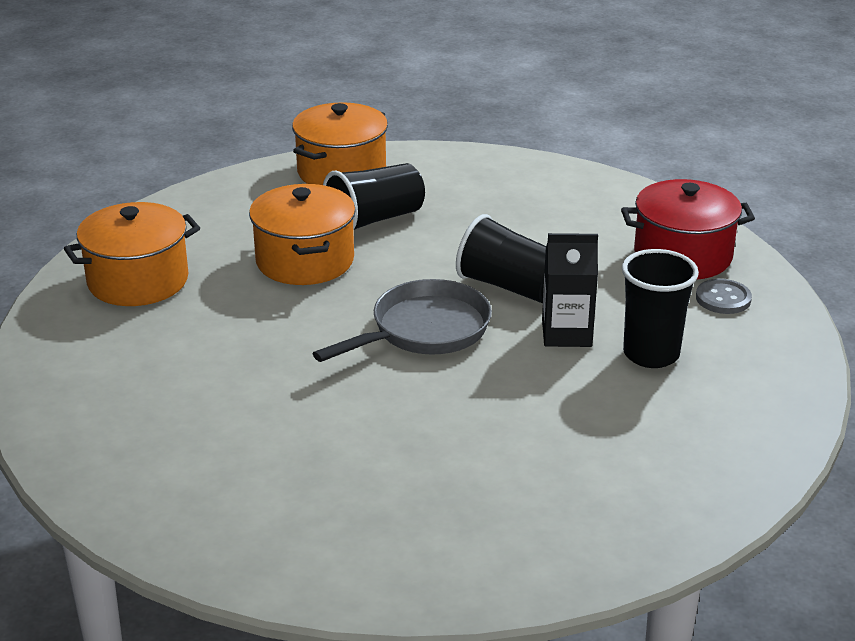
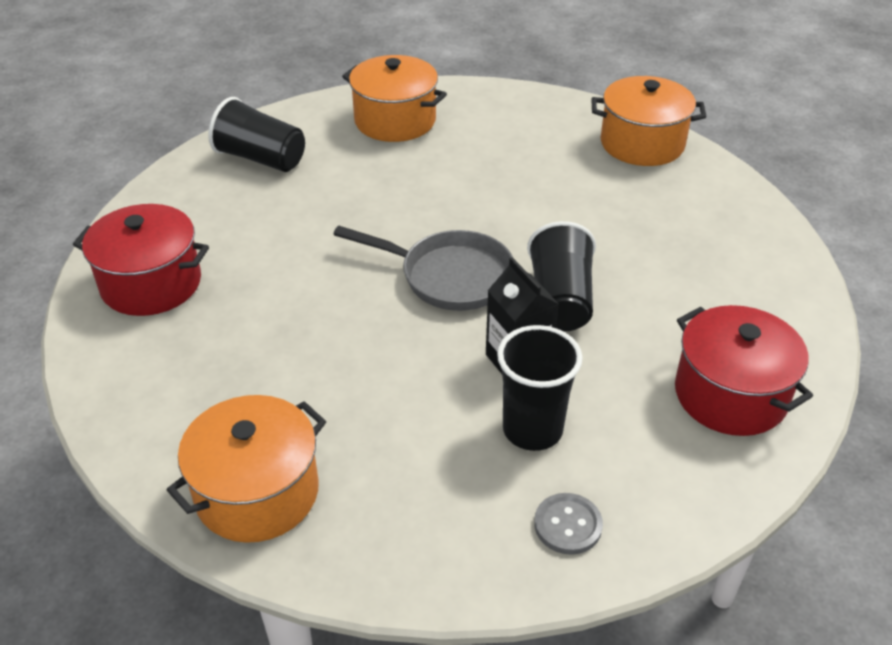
camera: 60 degrees right, 10 degrees up
(247, 517) = (151, 284): none -> red pot
(305, 261) = (492, 179): orange pot -> orange pot (257, 492)
(374, 219) = (588, 188): black cup -> black cup (261, 158)
(723, 298) = (680, 451): grey button -> grey button (568, 525)

